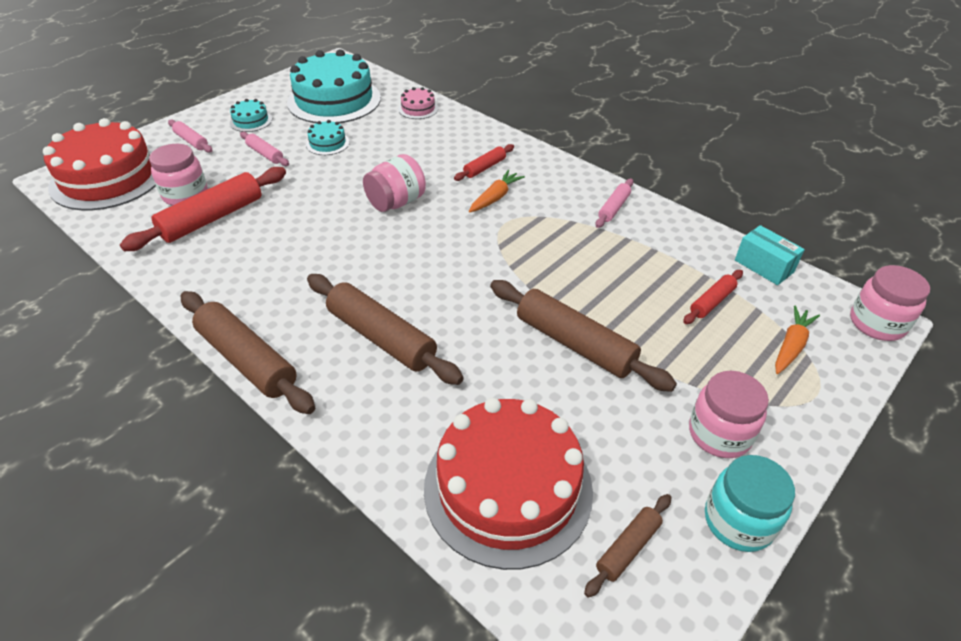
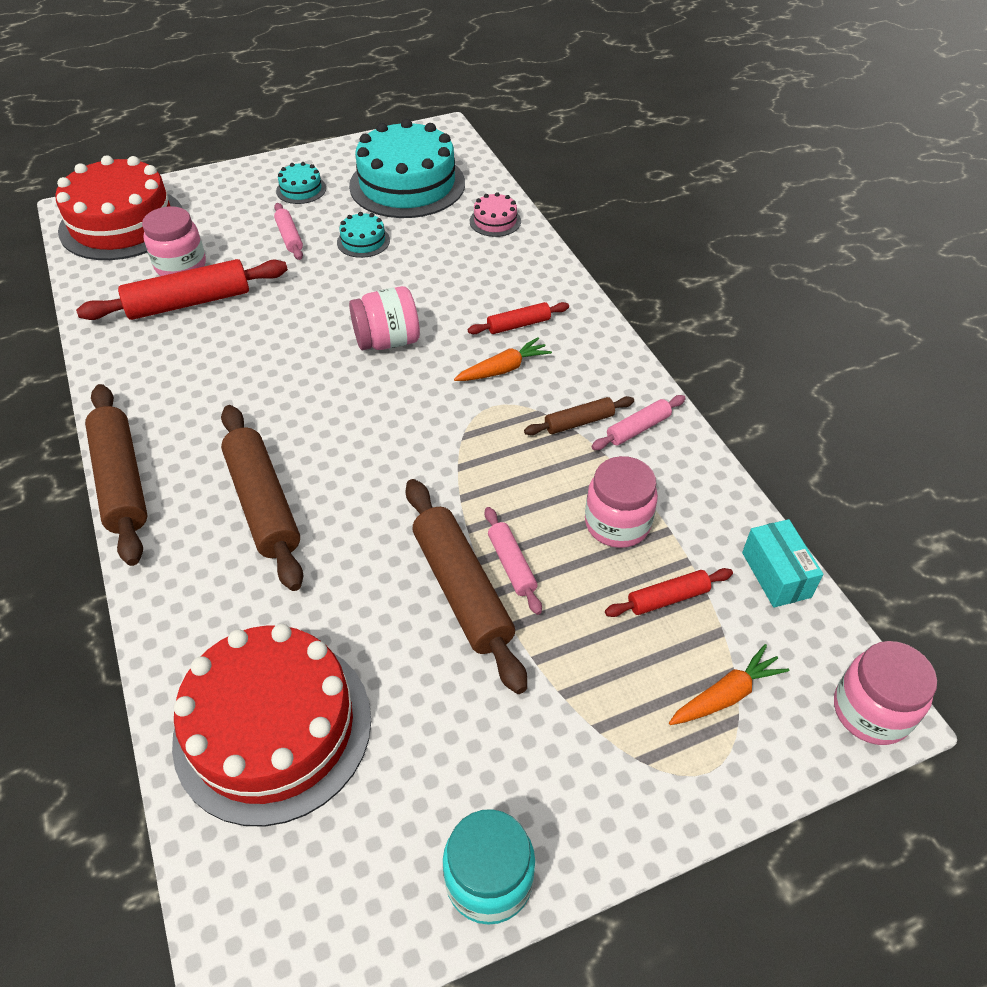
camera: 25 degrees right, 5 degrees up
(191, 141) = (226, 200): pink rolling pin -> pink rolling pin (511, 565)
(628, 548) = (346, 851): brown rolling pin -> brown rolling pin (579, 422)
(719, 434) = (547, 768): pink jar -> pink jar (617, 523)

